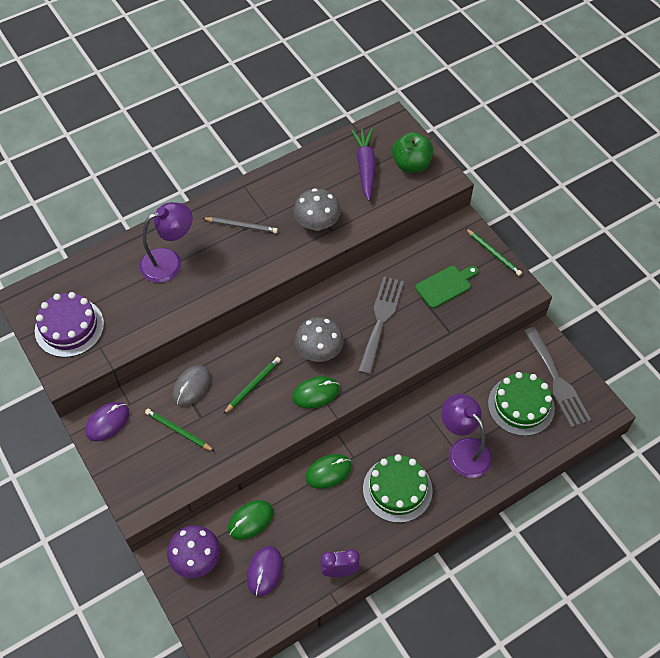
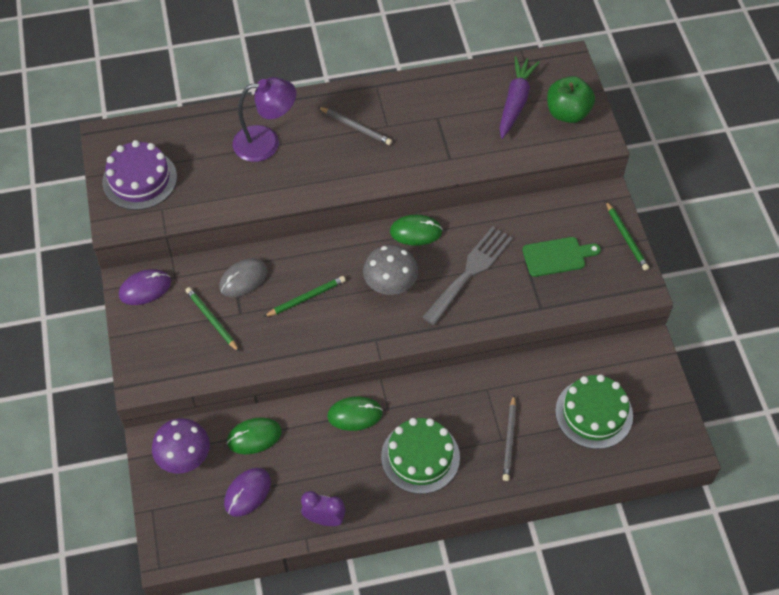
camera: 20 degrees right, 0 degrees up
(316, 393) = (368, 327): green mouse -> green mouse (416, 232)
(317, 223) = (437, 147): grey mushroom -> none
(463, 450) = (509, 440): purple lamp -> grey pencil
(557, 381) = (646, 400): grey fork -> none

